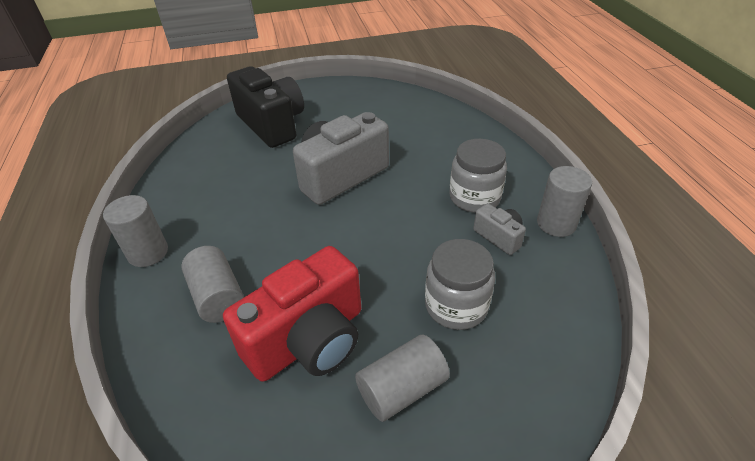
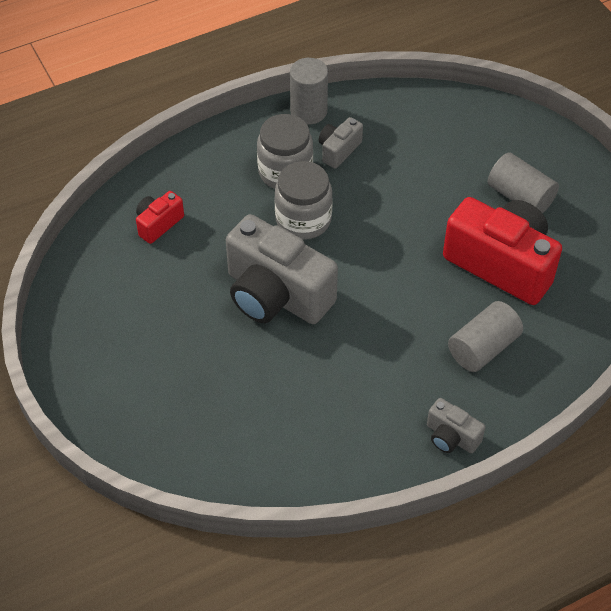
camera: 105 degrees left, 10 degrees up
(148, 253) = (451, 437): grey cylinder -> grey camera
(272, 124) = (178, 403): black camera -> none
(430, 128) = (158, 224): none -> red camera
(456, 305) = (431, 173): grey jar -> grey jar (303, 220)

